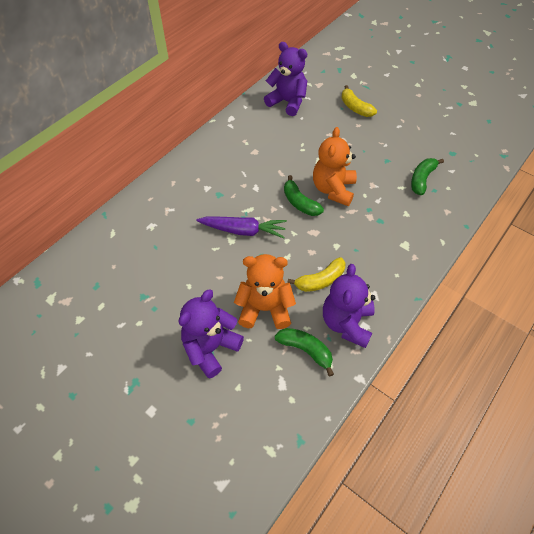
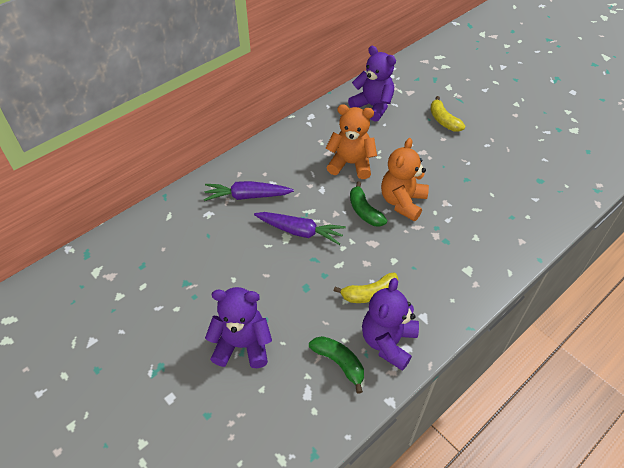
camera: 10 degrees right, 5 degrees down
(186, 203) = (247, 196): none -> purple carrot
(211, 348) = (242, 345): purple teddy bear -> purple teddy bear turned 45 degrees clockwise
(265, 308) = (306, 314): orange teddy bear -> orange teddy bear (351, 164)
(422, 179) = (500, 204): green banana -> none

